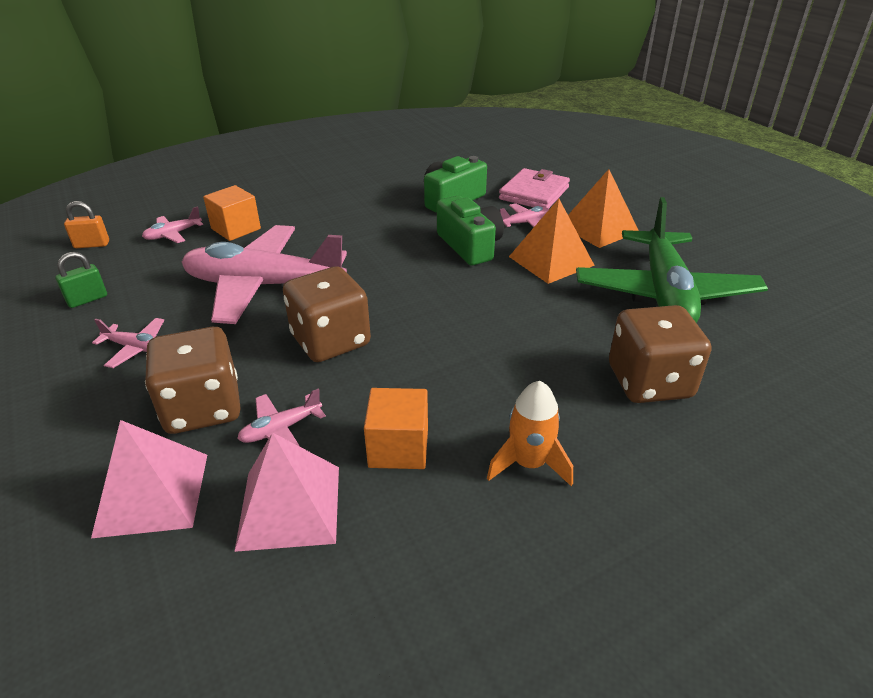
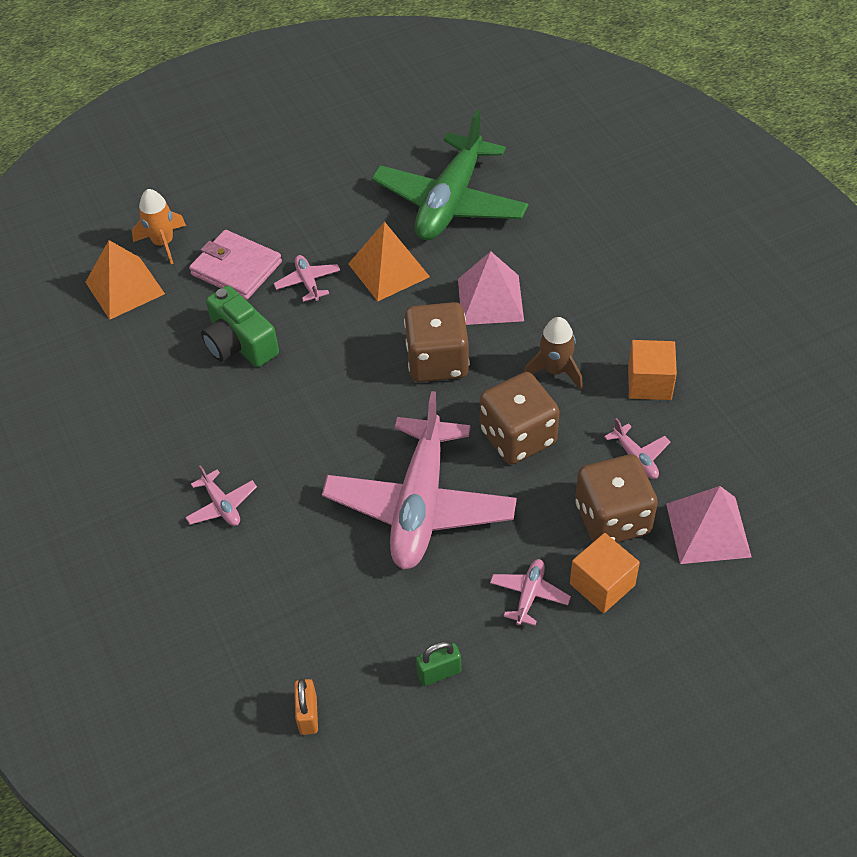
camera: 85 degrees left, 15 degrees up
(87, 299) = (439, 673): green padlock -> green padlock turned 75 degrees counterclockwise
(173, 234) = (291, 624): pink plane -> pink plane (222, 505)
(236, 229) = (285, 556): orange cube -> orange cube (602, 584)
(289, 506) = (711, 443): pink pyramid -> pink pyramid (490, 299)
(421, 367) = (555, 370): none -> brown rocket
(470, 246) = (352, 330): green camera -> none
(529, 463) = (659, 310): orange rocket -> orange rocket (163, 243)
(598, 228) = (327, 226): orange pyramid -> orange pyramid (125, 288)
(649, 382) = (570, 233): brown dice -> brown dice (437, 361)
(664, 293) = (450, 202): green plane -> green plane turned 105 degrees clockwise

